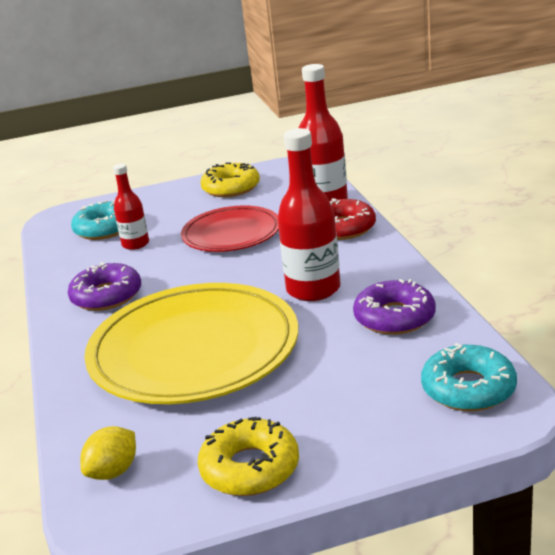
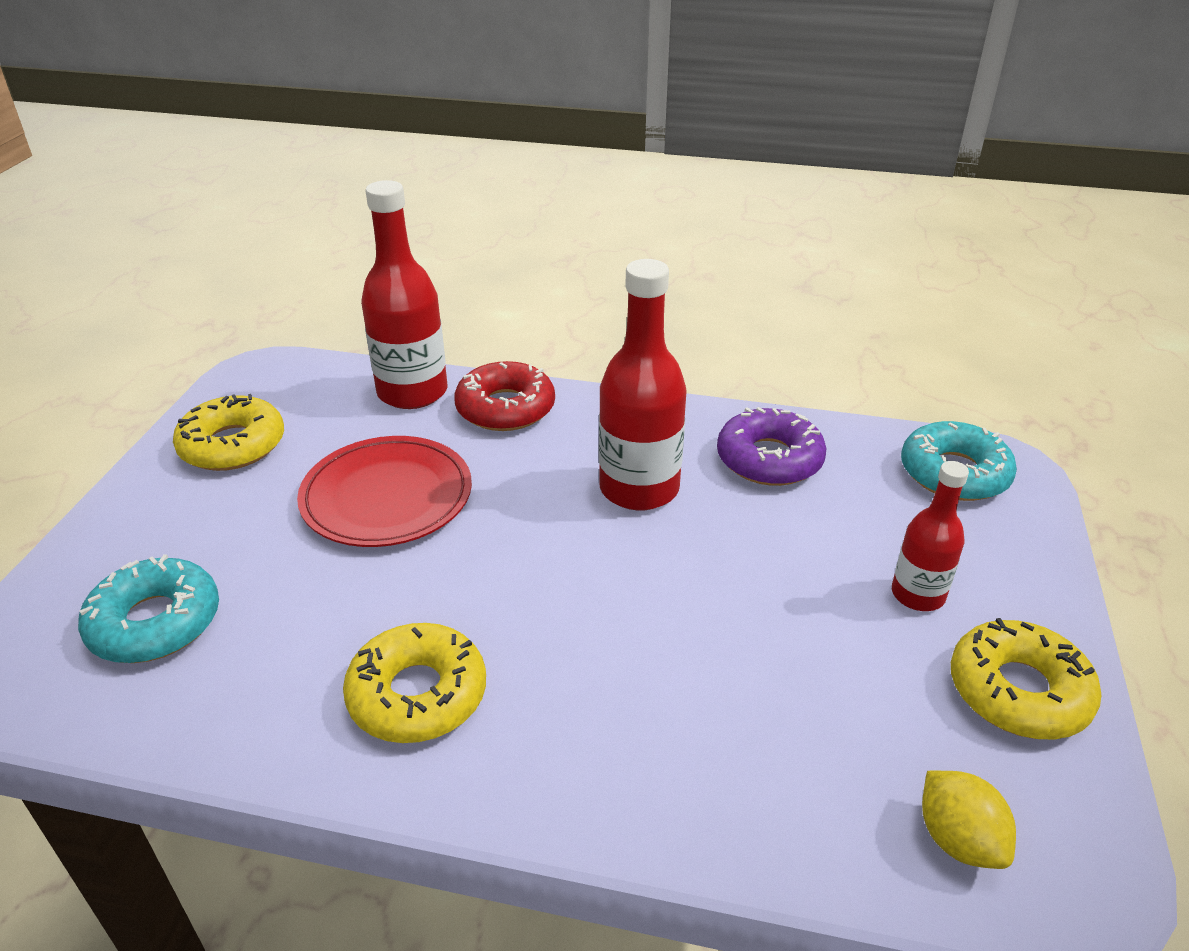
camera: 65 degrees left, 10 degrees up
(106, 296) = (417, 694): purple donut -> yellow donut
(135, 244) = (274, 603): red bottle -> red bottle (917, 595)
(194, 350) = (693, 648): yellow plate -> none

